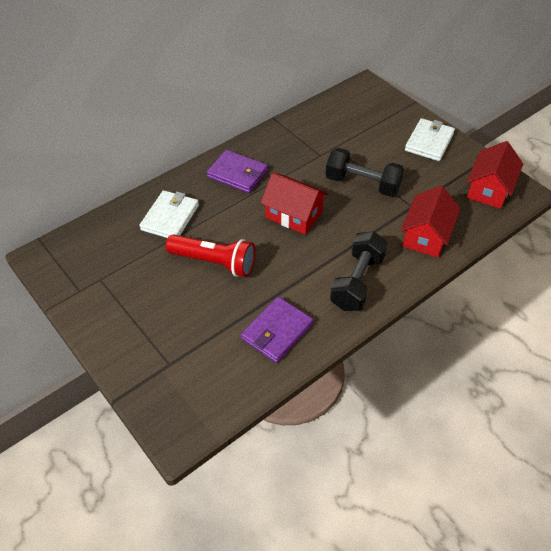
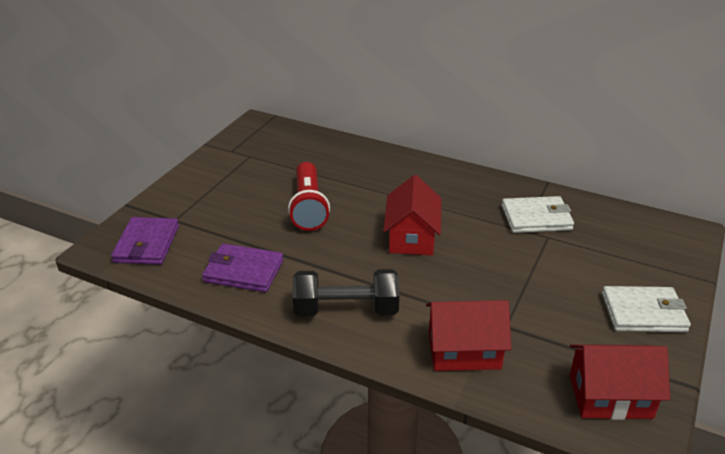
camera: 65 degrees right, 15 degrees down
(170, 217) = (347, 166): white wallet -> white wallet (536, 218)
(237, 174) = (439, 185): purple wallet -> purple wallet (147, 244)
(362, 184) = (506, 274): black dumbbell -> none

